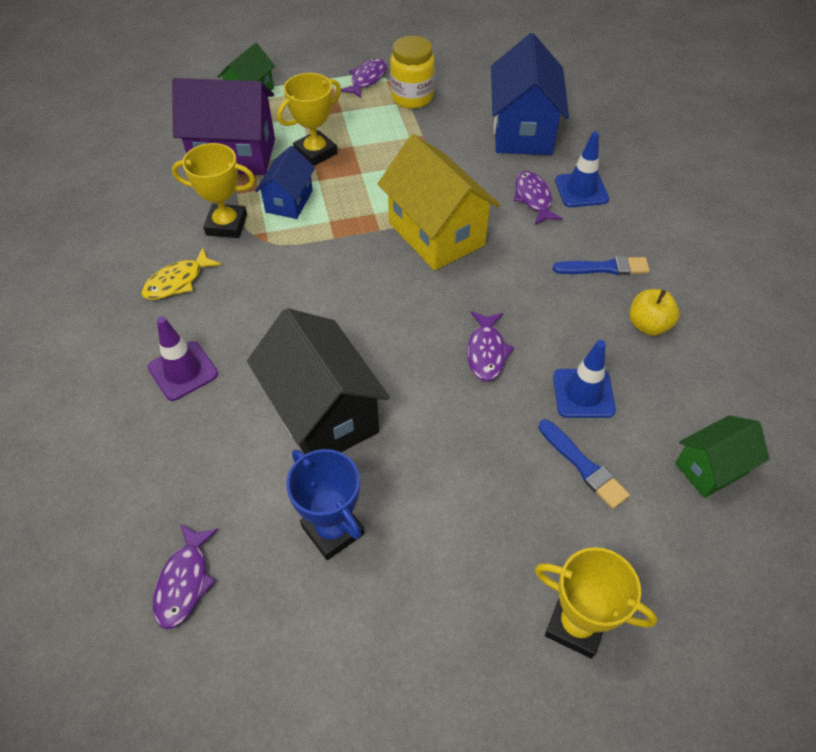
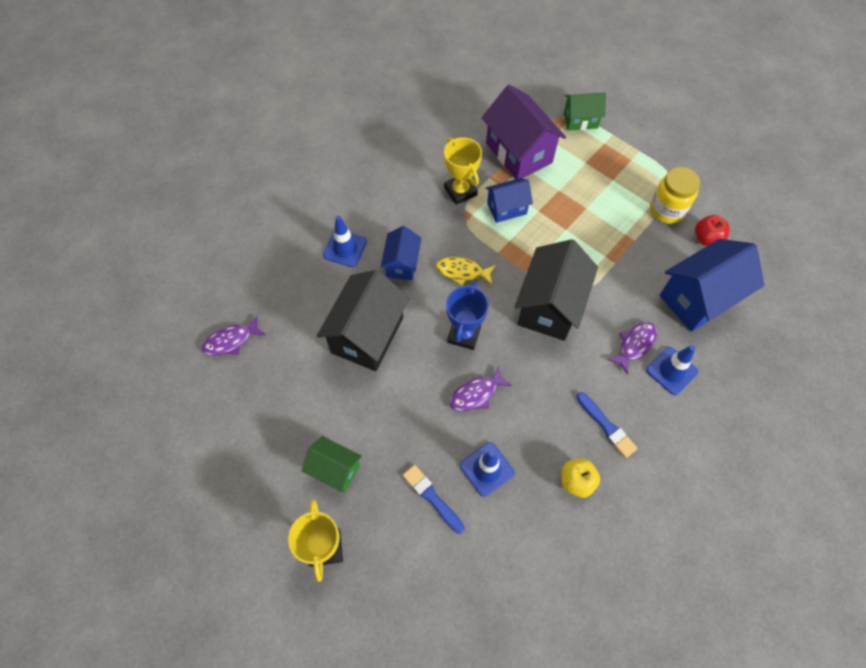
camera: 55 degrees right, 10 degrees up
(177, 281) = (400, 200): yellow fish -> yellow fish (462, 272)
(183, 371) = (345, 248): purple traffic cone -> blue traffic cone
(262, 327) = (402, 263): none -> blue house
(315, 152) = (561, 192): yellow trophy -> none
(333, 530) = (301, 388): blue trophy -> blue trophy (464, 334)
(367, 79) = (659, 172): purple fish -> none
(436, 234) = (549, 306): yellow house -> black house
(467, 92) = (706, 239): none -> red apple
(583, 466) = (432, 497): blue brush -> blue brush turned 120 degrees clockwise
(711, 468) = (485, 577): green house -> green house (335, 469)

